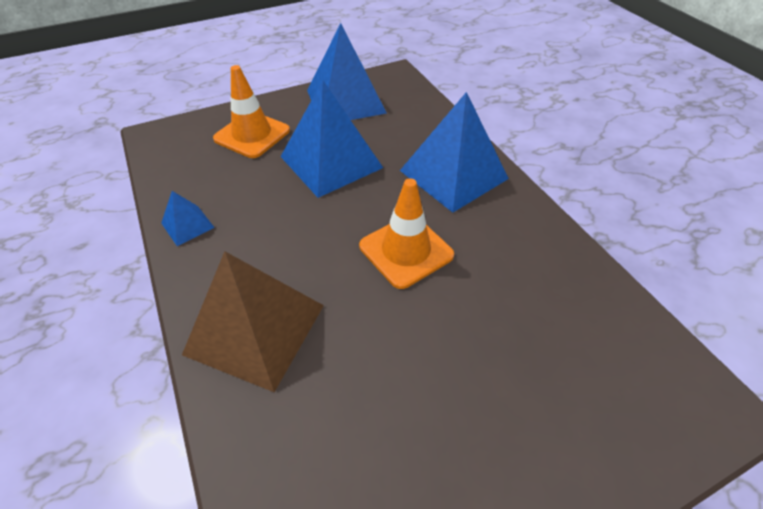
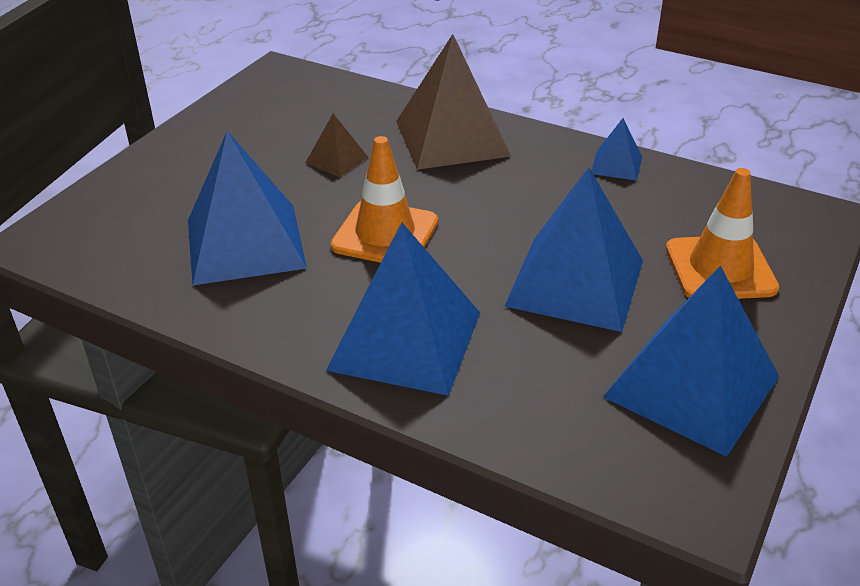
camera: 145 degrees right, 10 degrees down
(378, 362) = (337, 160): none -> brown pyramid
(515, 297) = (245, 243): none -> blue pyramid

